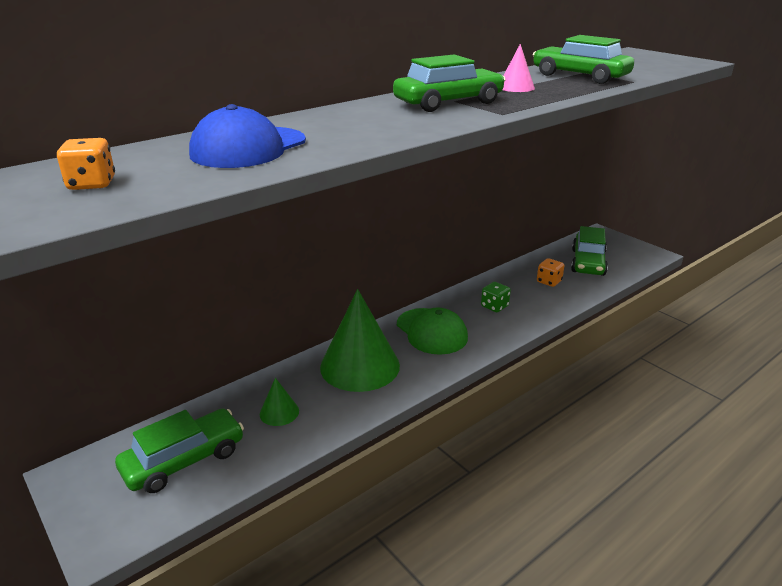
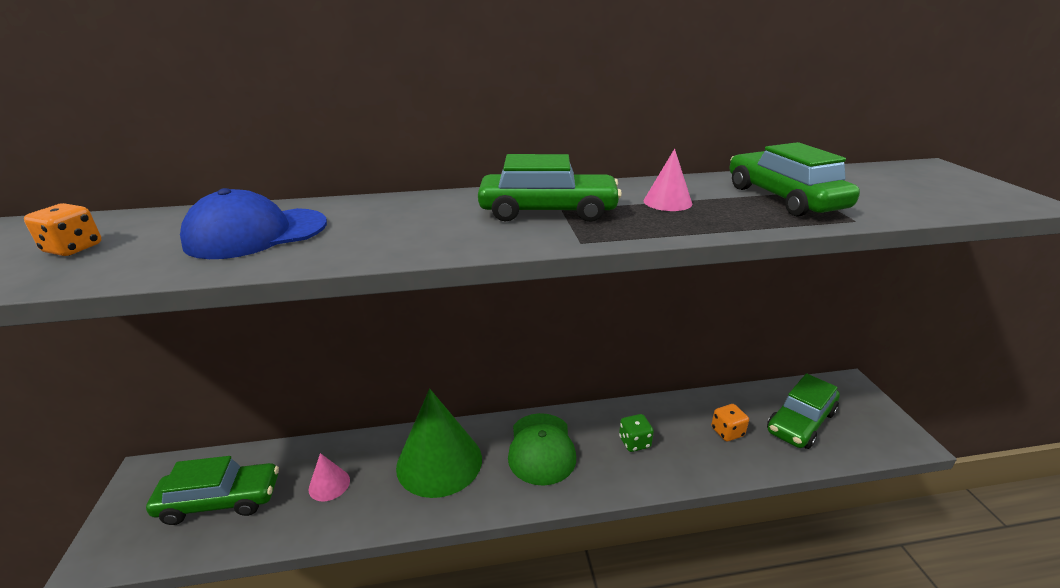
camera: 30 degrees right, 0 degrees up
(279, 412) = (329, 484): green cone -> pink cone

